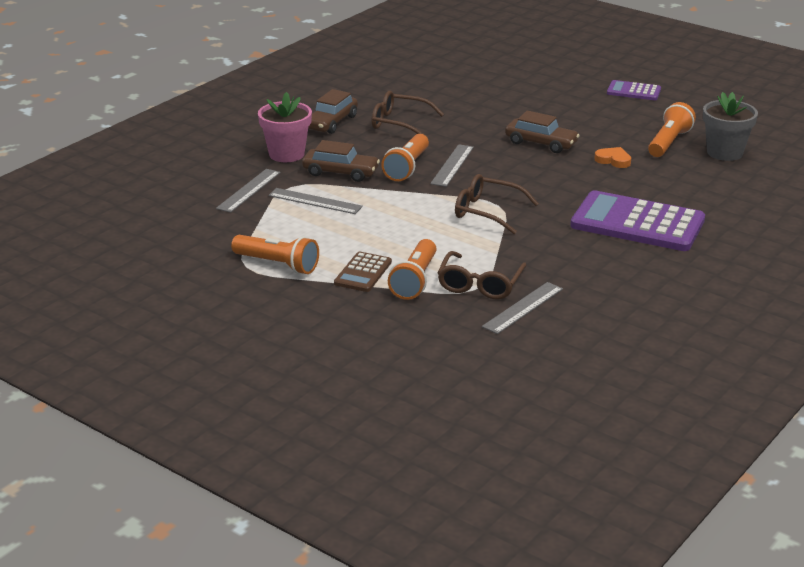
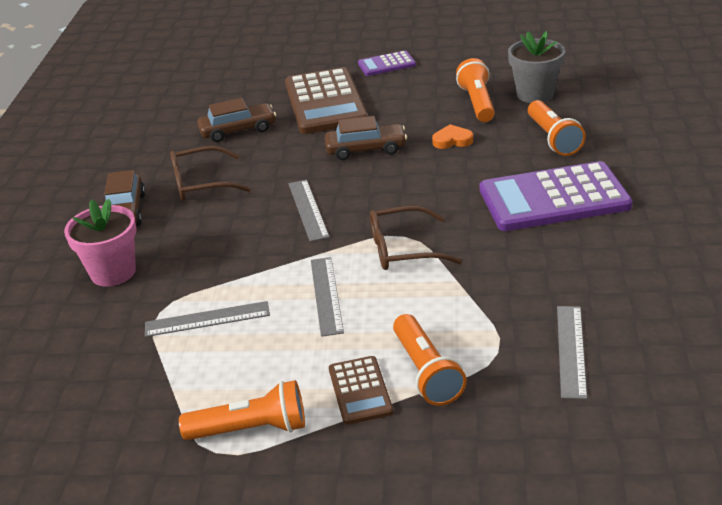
camera: 30 degrees left, 5 degrees up
(248, 190) = (114, 340): grey ruler -> grey ruler (326, 295)
(340, 172) = (199, 269): brown car -> brown car (238, 130)
(407, 167) = (265, 232): orange flashlight -> orange flashlight (553, 138)
(480, 284) = (496, 342): brown glasses -> none
(551, 102) = (325, 102): none -> brown calculator

